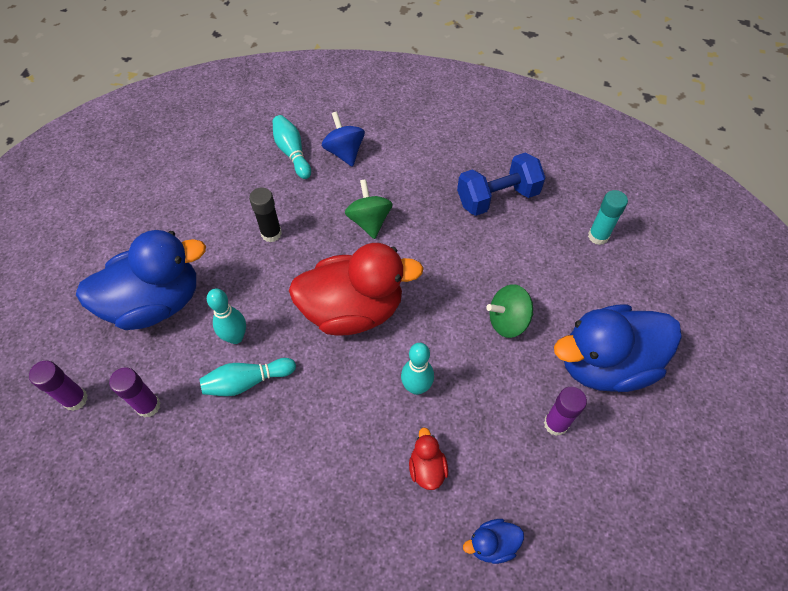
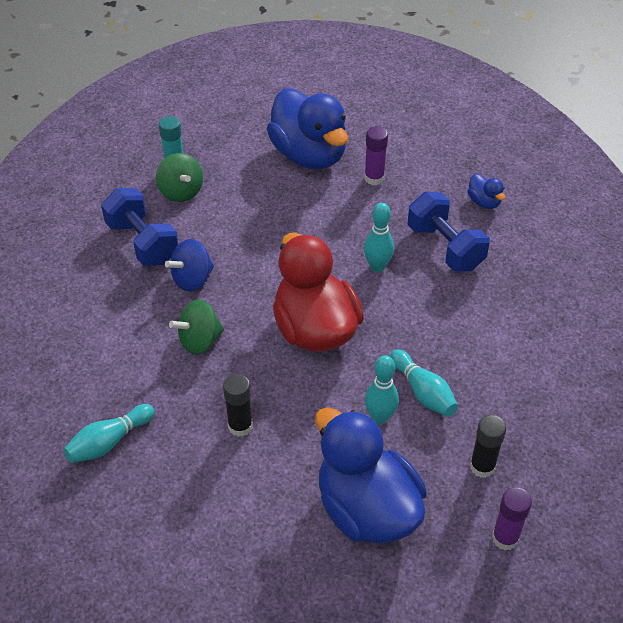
camera: 105 degrees left, 10 degrees down
(148, 406) = (482, 467): purple glue stick -> black glue stick
(344, 152) = (99, 388): blue spinning top -> blue spinning top (192, 279)
(427, 468) = (445, 247): red duck -> blue dumbbell
(507, 321) = (288, 217): green spinning top -> green spinning top (181, 192)

